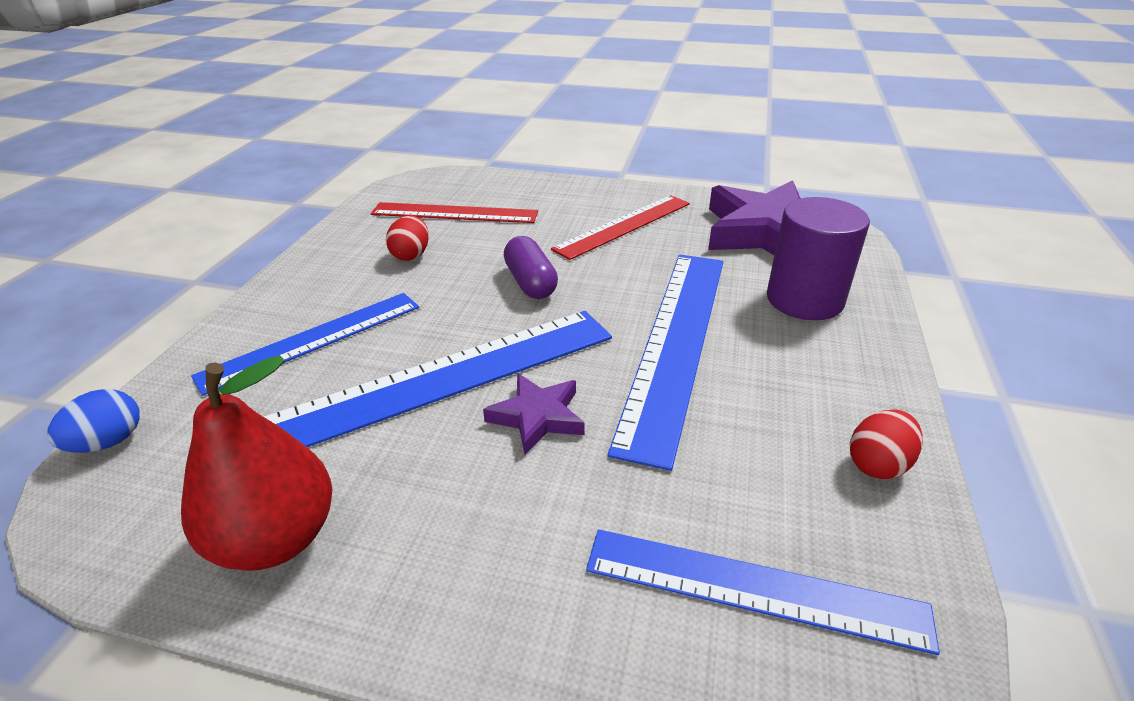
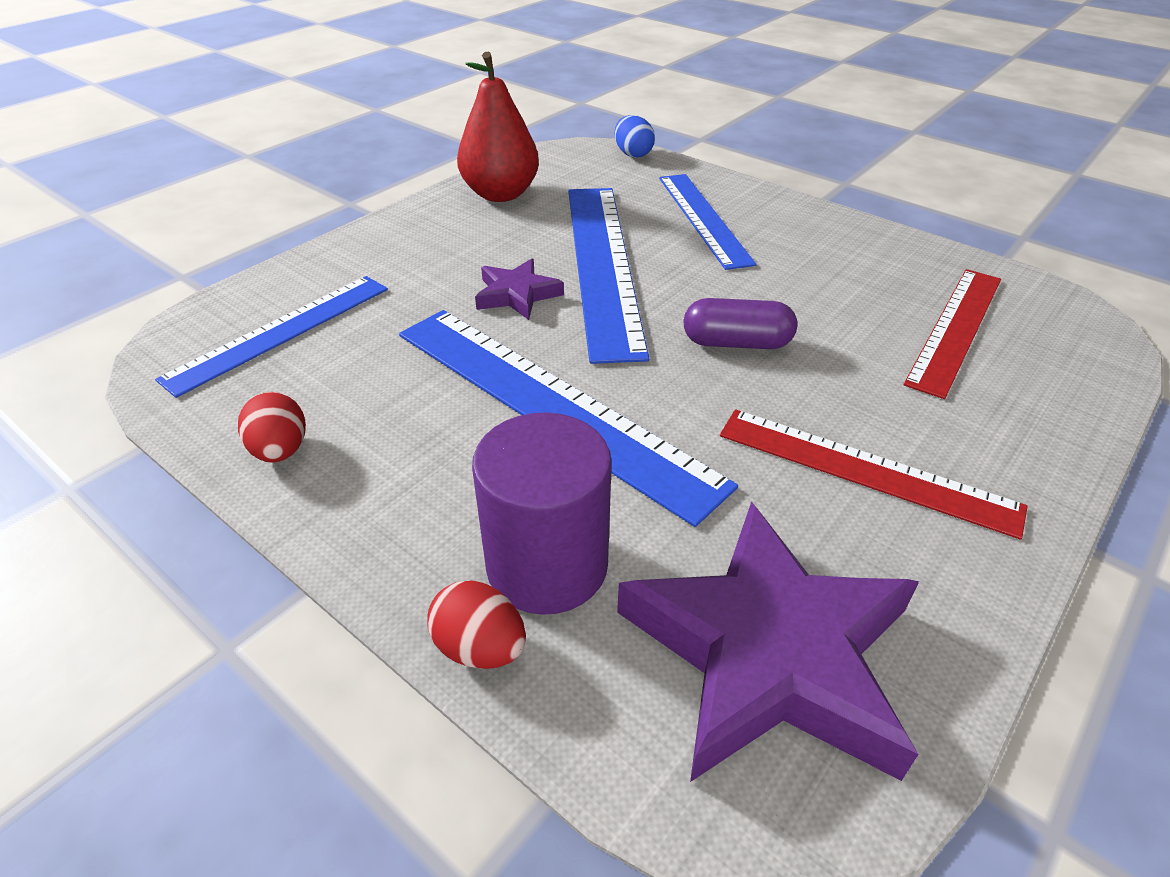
camera: 115 degrees right, 5 degrees up
(411, 255) = (842, 281): red egg -> red egg (480, 648)
(624, 226) = (865, 470): red ruler -> red ruler turned 45 degrees counterclockwise

